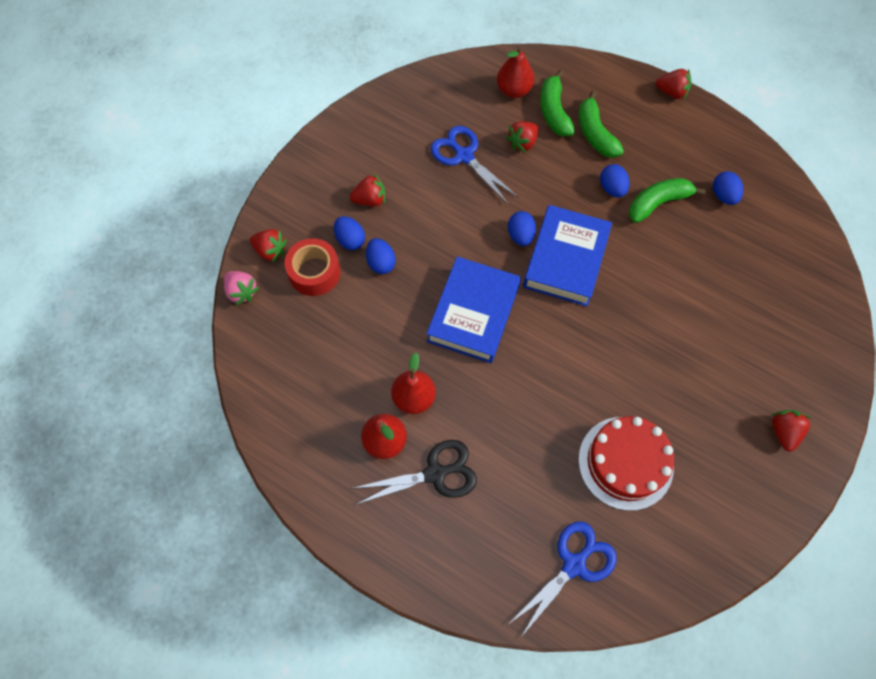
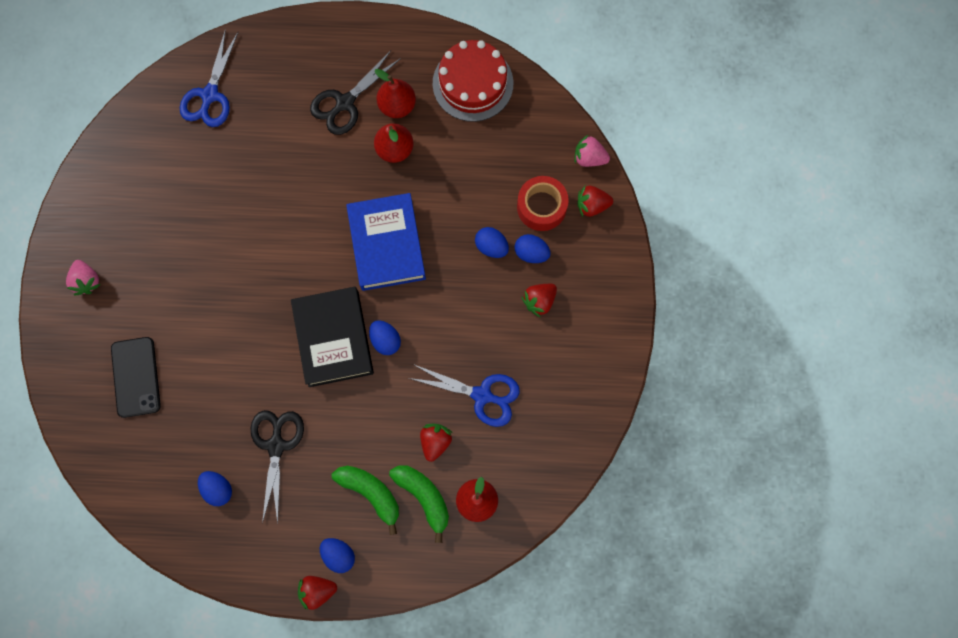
camera: 150 degrees right, 10 degrees up
(565, 259) = (333, 338): blue book -> black book
(612, 188) = (326, 437): blue egg -> blue egg (338, 555)
(625, 462) = (203, 188): red cake -> red cake (473, 83)
(658, 203) = (276, 445): green banana -> black scissors
(764, 318) = (136, 377): none -> black phone
(783, 432) = (86, 281): red strawberry -> pink strawberry

